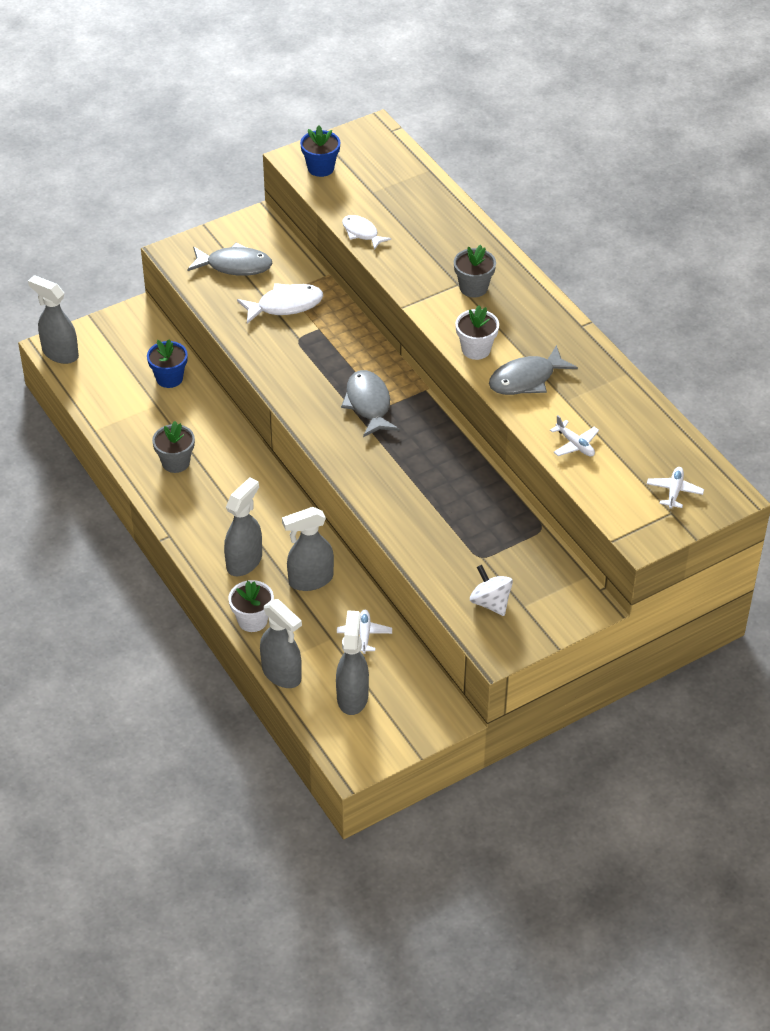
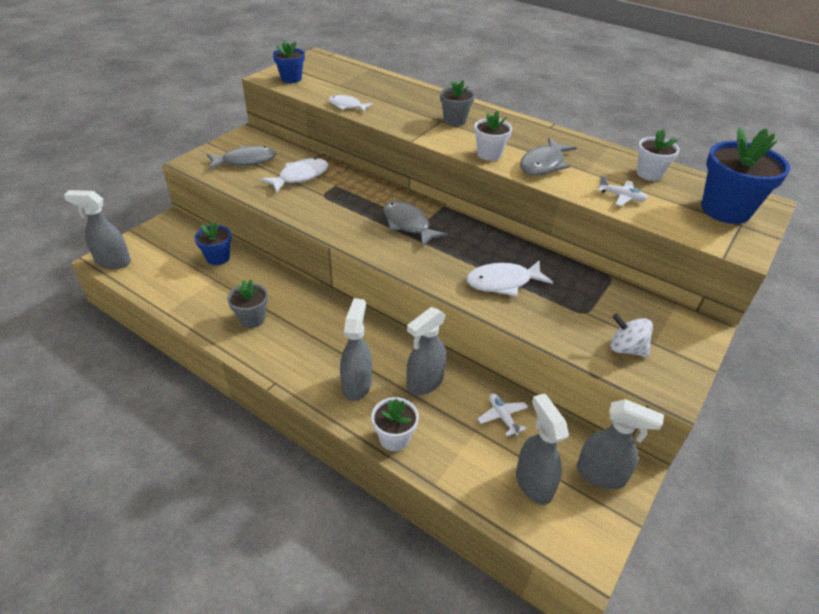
camera: 25 degrees left, 5 degrees down
(282, 674) = (453, 484): grey spray bottle -> grey spray bottle (601, 475)
(422, 501) = (503, 282): none -> white fish
(636, 424) = (649, 174): none -> white flower pot
(674, 491) = (725, 210): white plane -> blue flower pot

